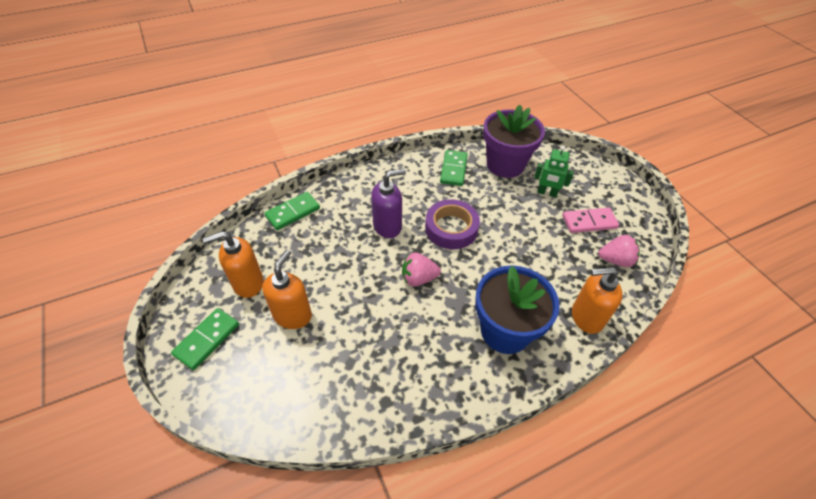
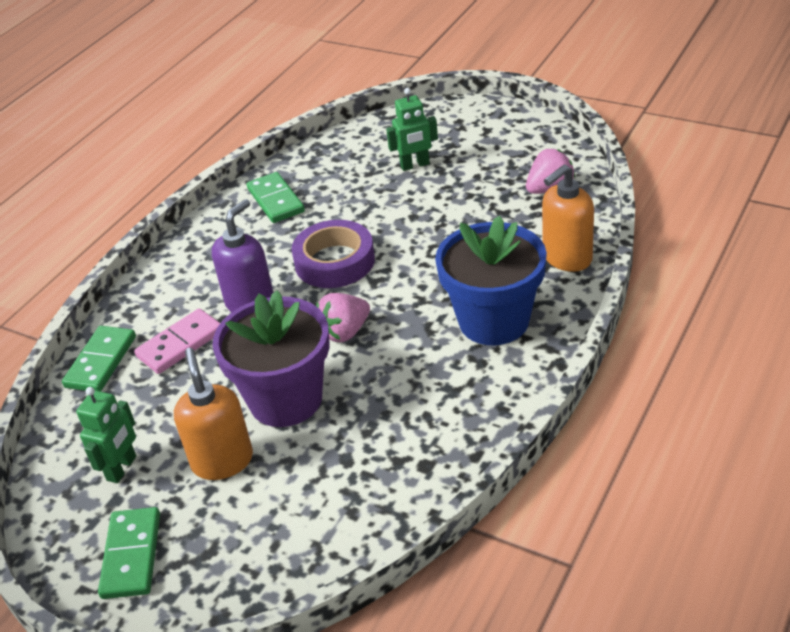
camera: 30 degrees left, 10 degrees down
(248, 283) = (122, 468): orange soap dispenser -> green robot
(505, 165) = (336, 162): purple flower pot -> purple flower pot (285, 399)
(589, 222) = (489, 168): pink domino -> pink domino (180, 344)

